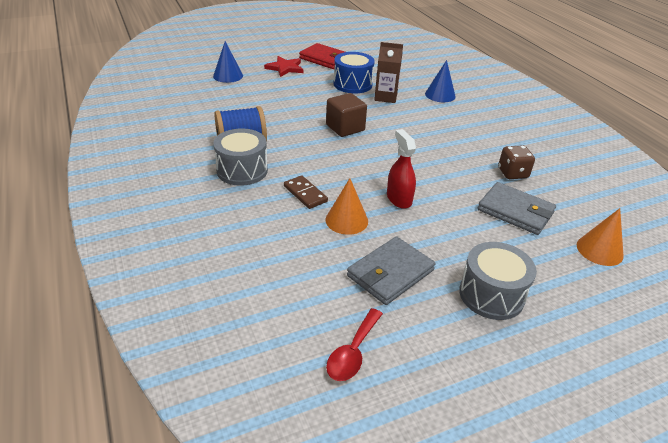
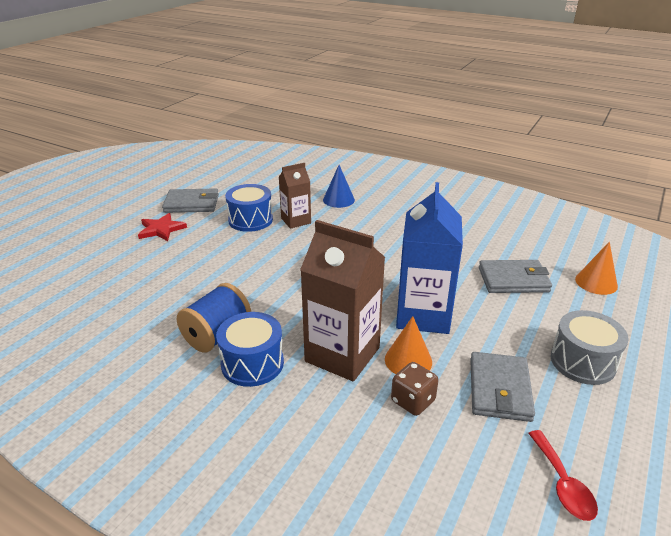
camera: 35 degrees left, 5 degrees down
(228, 76) = (106, 263): blue cone -> none
(242, 170) = (252, 363): grey drum -> blue drum
(305, 194) = (342, 354): brown domino -> brown carton
(325, 59) = (192, 204): red wallet -> grey wallet
(345, 128) = (297, 268): brown cube -> none
(399, 199) = (423, 315): red spray bottle -> blue carton
(512, 173) = (473, 247): brown dice -> brown dice (413, 401)

